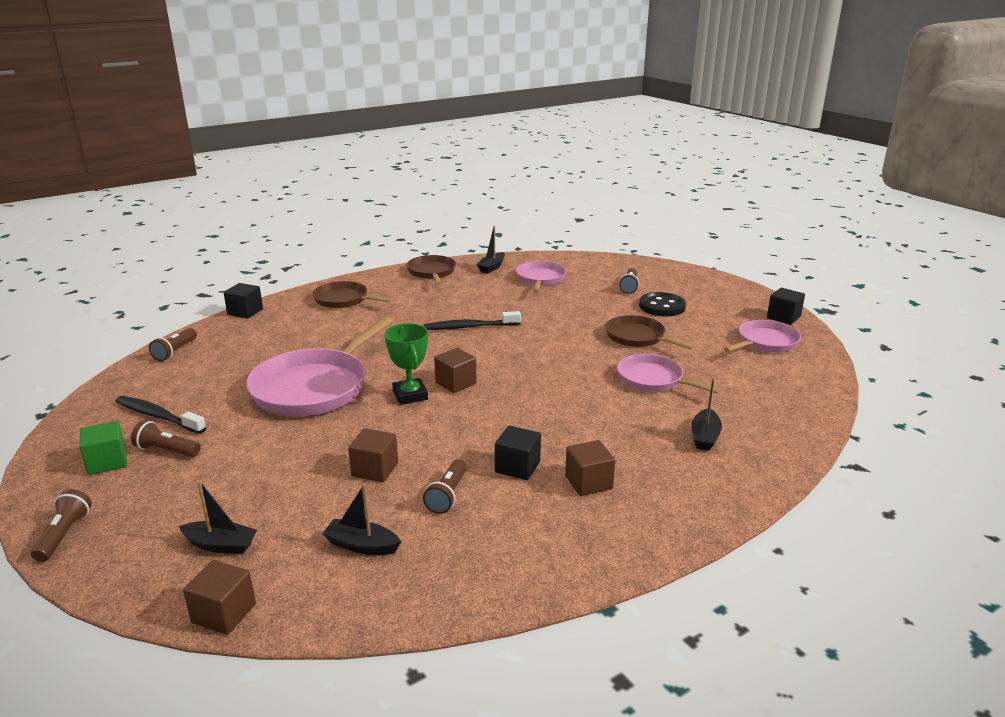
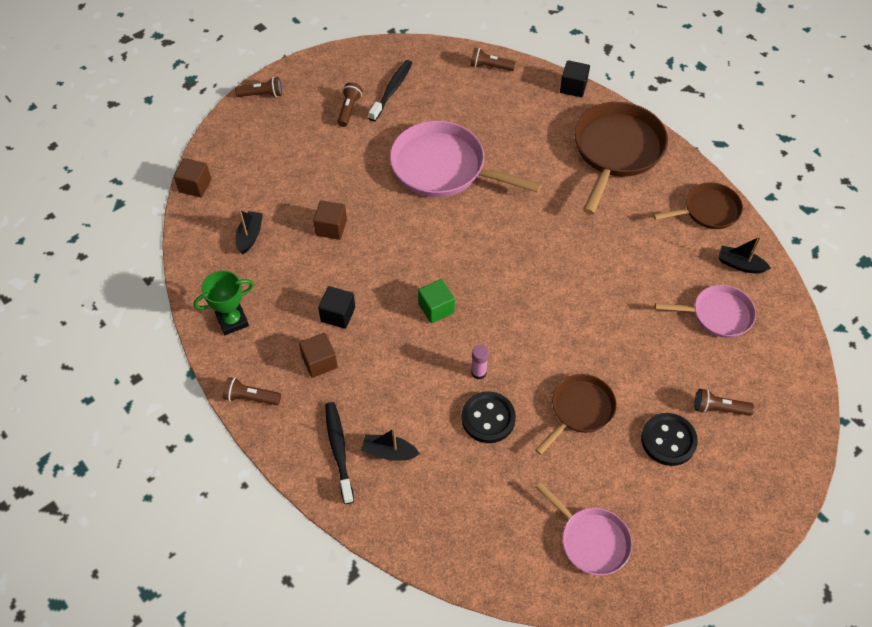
camera: 85 degrees right, 30 degrees up
(107, 462) = (334, 85): green cube -> green cube (436, 308)
(220, 545) = (251, 167): black boat -> none
(344, 300) = (616, 151): brown pan -> brown pan, size x1.72
(410, 395) = (437, 232): green trophy -> green trophy (232, 321)
(448, 495) = (302, 275): brown flashlight -> brown flashlight (251, 397)
(455, 383) = (461, 261): brown cube -> none
(469, 327) = (575, 259): black toothbrush -> black toothbrush (339, 450)
(600, 381) = (478, 372): none -> pink glue stick
(653, 379) = (488, 418): pink pan -> black button
(783, 317) = (666, 576): black cube -> none

